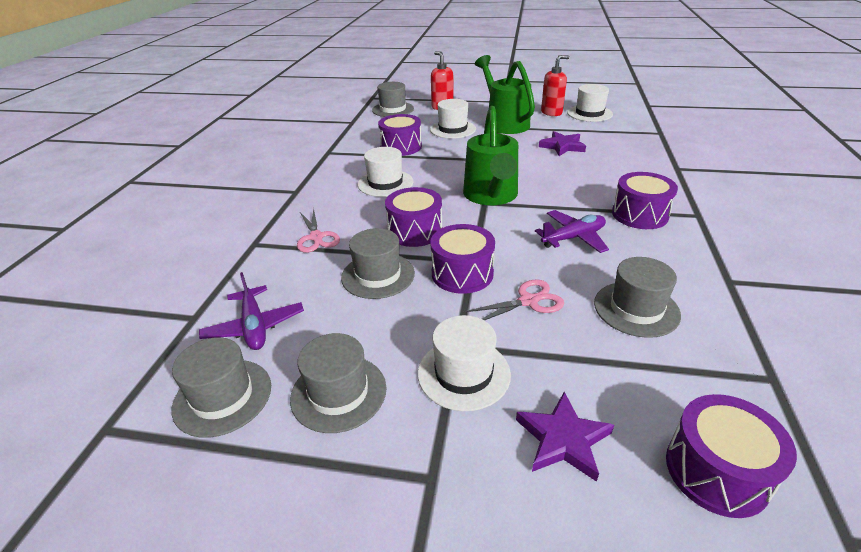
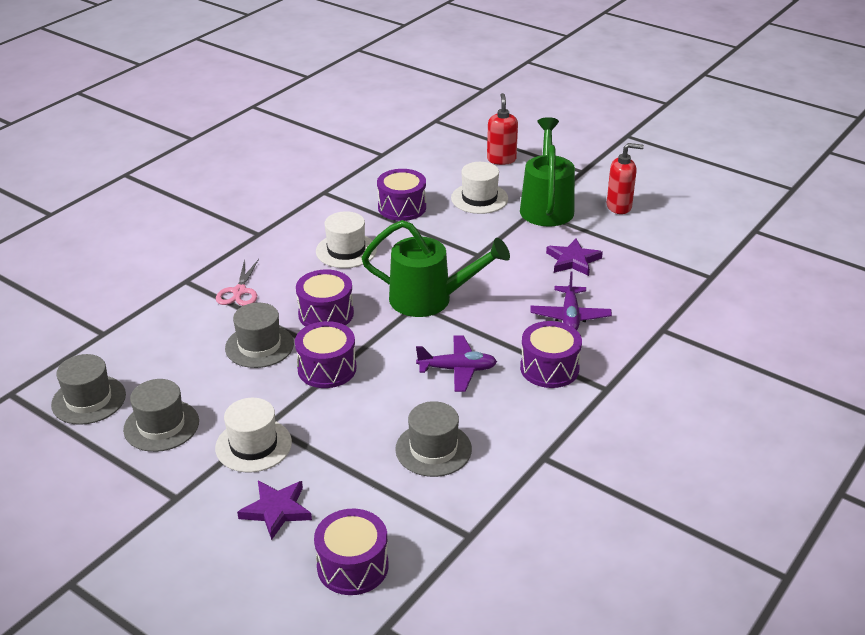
camera: 25 degrees right, 0 degrees up
(254, 326) = (140, 356): purple plane -> purple plane (570, 316)
(393, 109) = (442, 147): grey hat -> none
(491, 196) = (430, 299): green watering can -> green watering can turned 105 degrees counterclockwise
(528, 301) = (355, 411): pink scissors -> none
(589, 113) = (663, 222): white hat -> none

